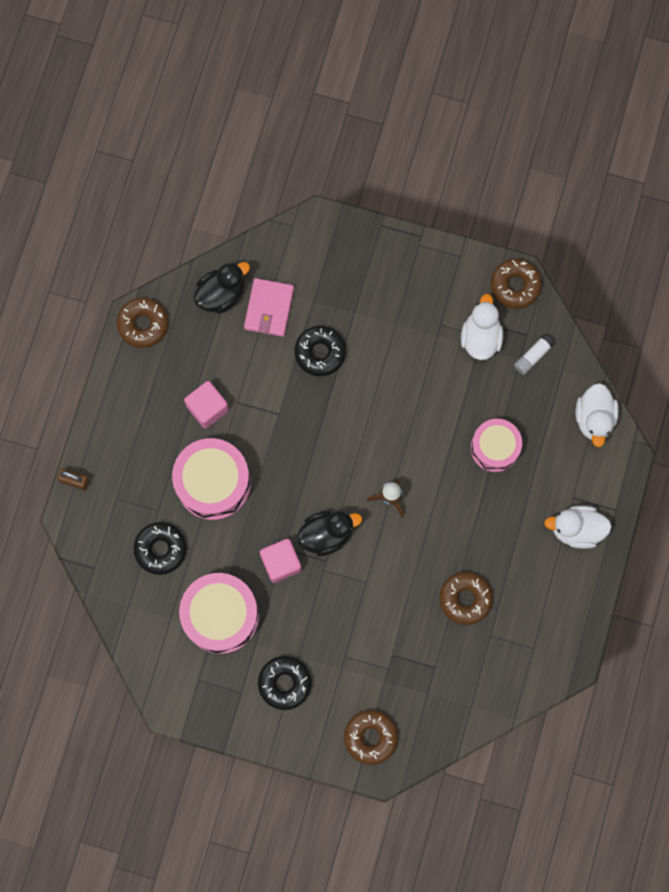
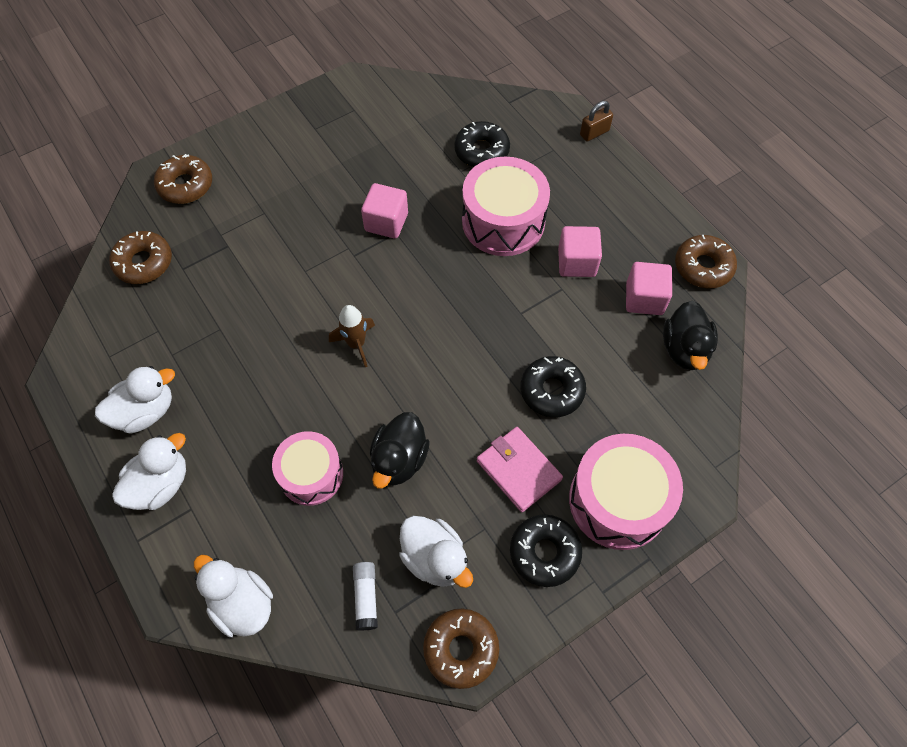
camera: 130 degrees right, 15 degrees down
(201, 344) = (644, 299): none -> pink cube
(221, 615) = (387, 154): pink drum -> pink drum (618, 500)
(269, 308) = (636, 379): pink wallet -> pink wallet (518, 470)
(284, 683) = (290, 159): black donut -> black donut (544, 552)
(326, 534) = (375, 271): black duck -> black duck (399, 460)
(465, 599) = (208, 335): brown donut -> brown donut (144, 263)
(545, 585) = (145, 412): none -> white duck

